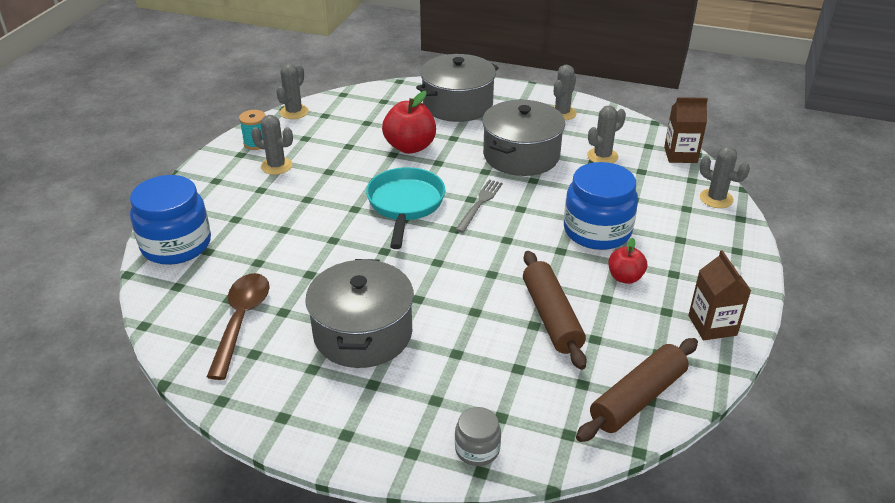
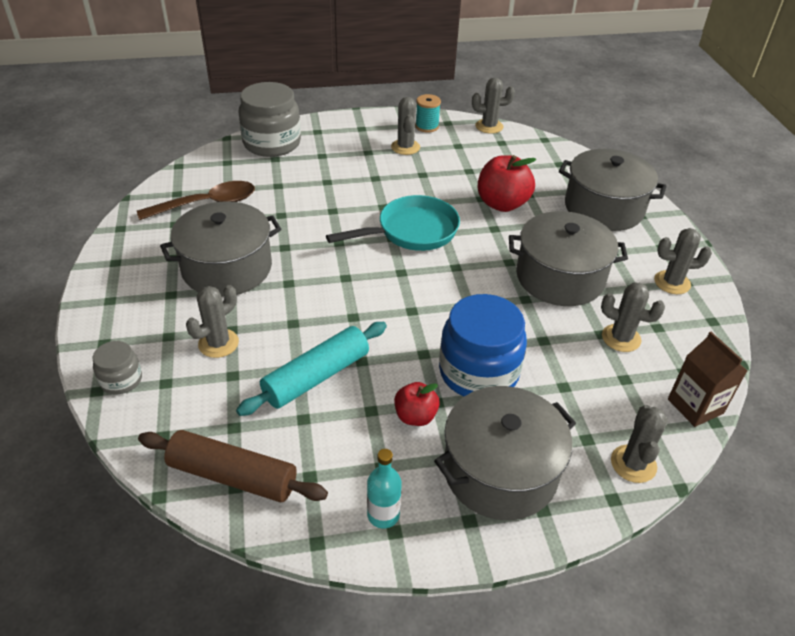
camera: 60 degrees right, 5 degrees up
(176, 245) = (272, 143): blue jar -> grey jar
(470, 367) = (218, 343): none -> grey cactus
(479, 204) = (452, 275): grey fork -> none
(551, 317) = (316, 377): brown rolling pin -> turquoise rolling pin
(697, 256) = (500, 471): none -> grey pot
(712, 325) = (383, 515): brown carton -> turquoise bottle

